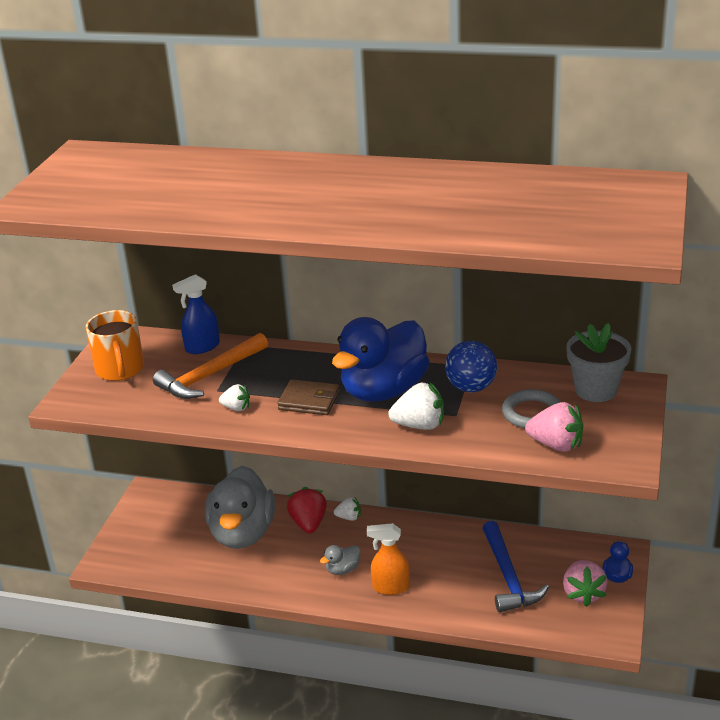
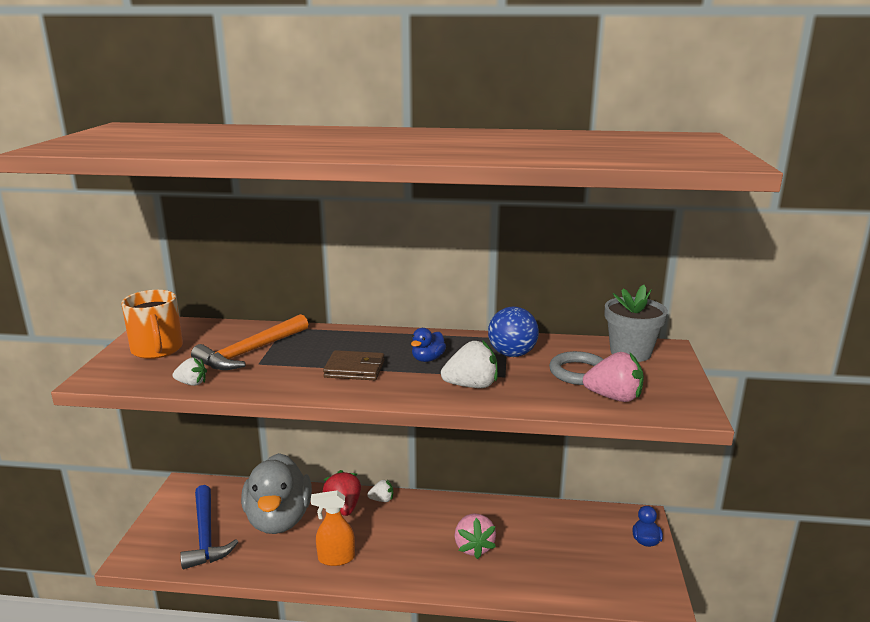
camera: 10 degrees left, 10 degrees down
(202, 347) = (242, 330): blue spray bottle -> none
(236, 408) = (279, 377): white strawberry -> white strawberry (192, 383)
(342, 569) = (382, 549): grey duck -> none
(383, 391) = (428, 359): blue duck -> blue duck, size x0.40
(390, 587) = (432, 564): orange spray bottle -> orange spray bottle (336, 558)
(508, 577) = (544, 547): blue hammer -> blue hammer (205, 535)
(583, 594) = (619, 559): pink strawberry -> pink strawberry (473, 547)

